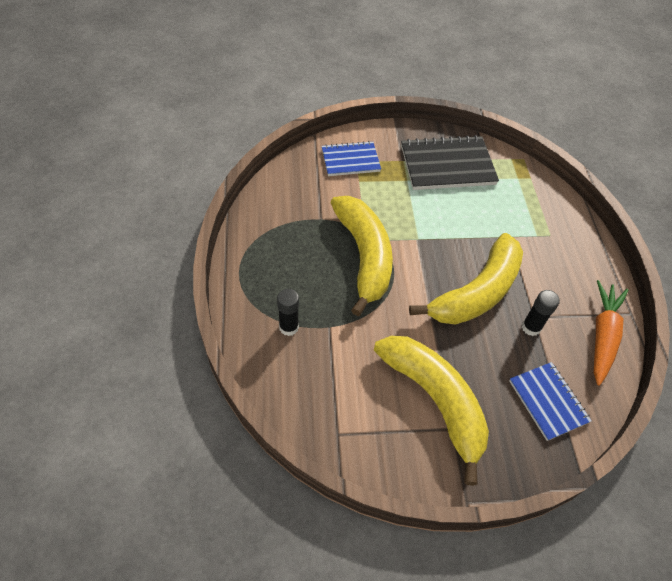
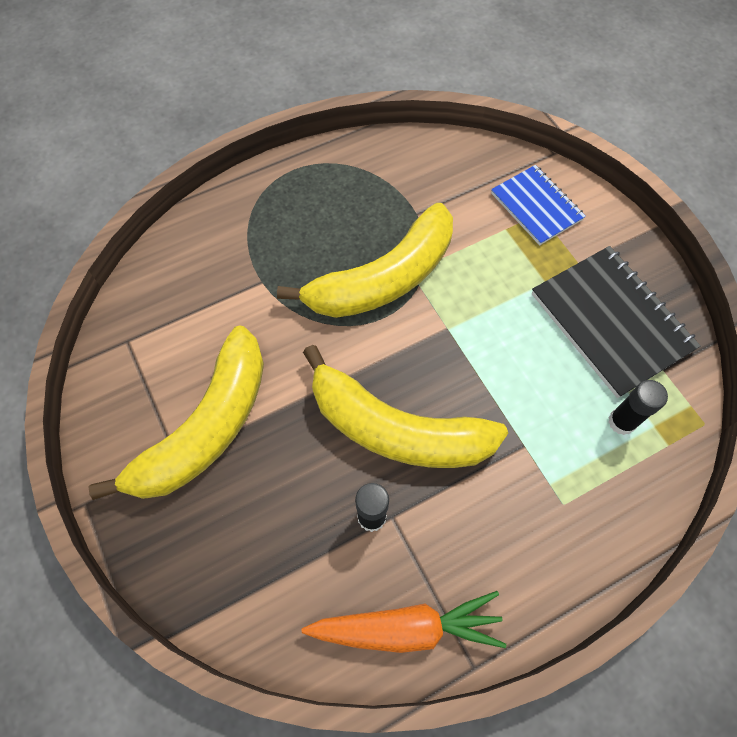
camera: 70 degrees right, 10 degrees up
(289, 327) = (242, 243): black glue stick -> black glue stick (621, 422)
(548, 401) = (259, 569): blue notebook -> none

